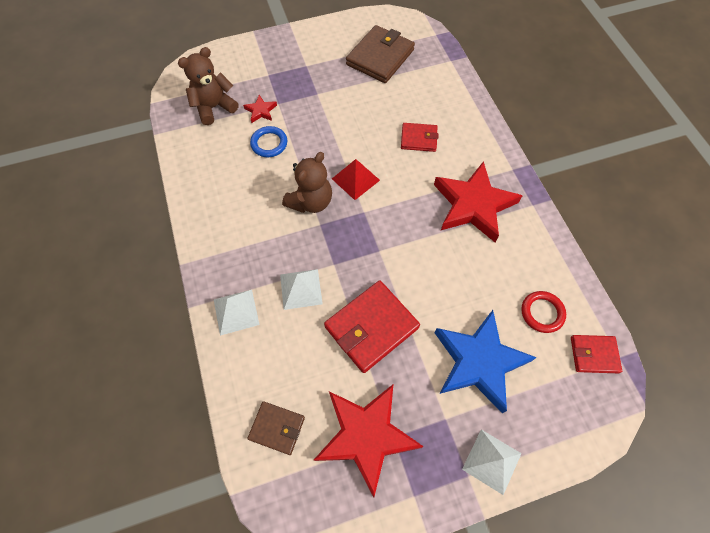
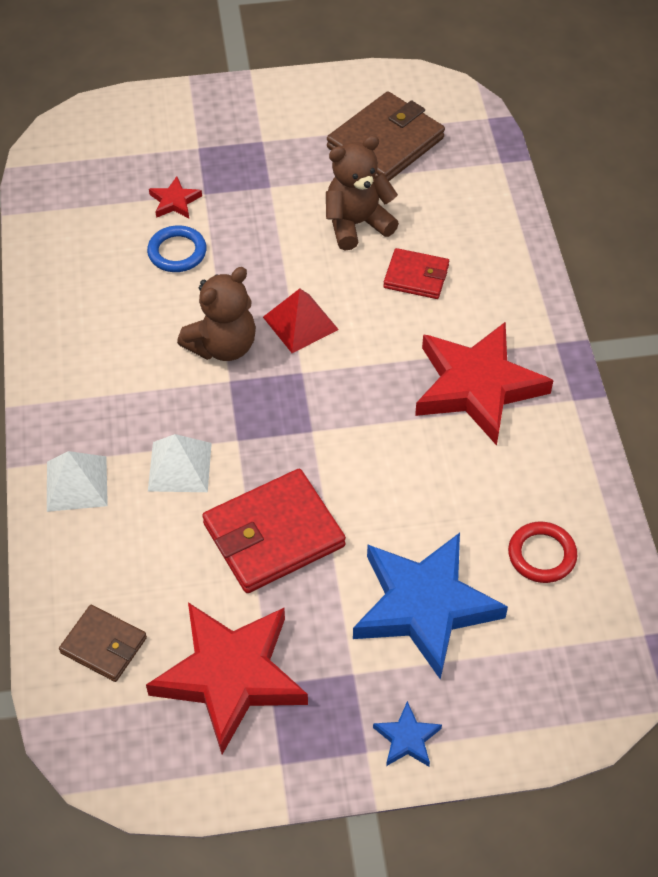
camera: 10 degrees right, 10 degrees down
(214, 107) = (103, 187): brown teddy bear -> brown teddy bear (357, 224)
(492, 461) = (407, 738): white pyramid -> blue star
(594, 354) = (605, 624): red wallet -> none

